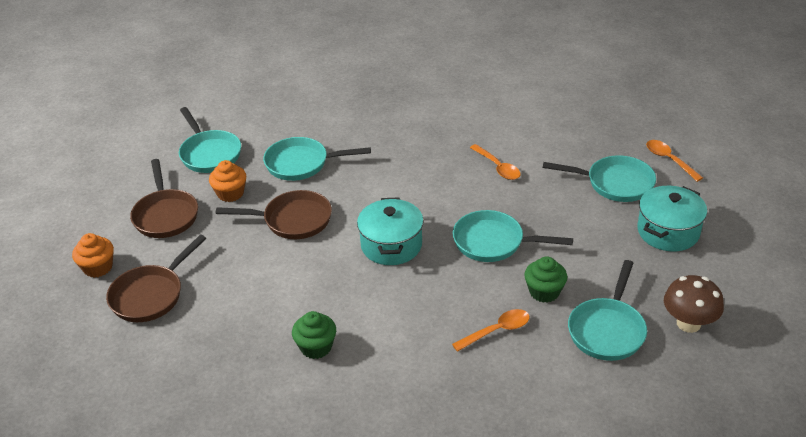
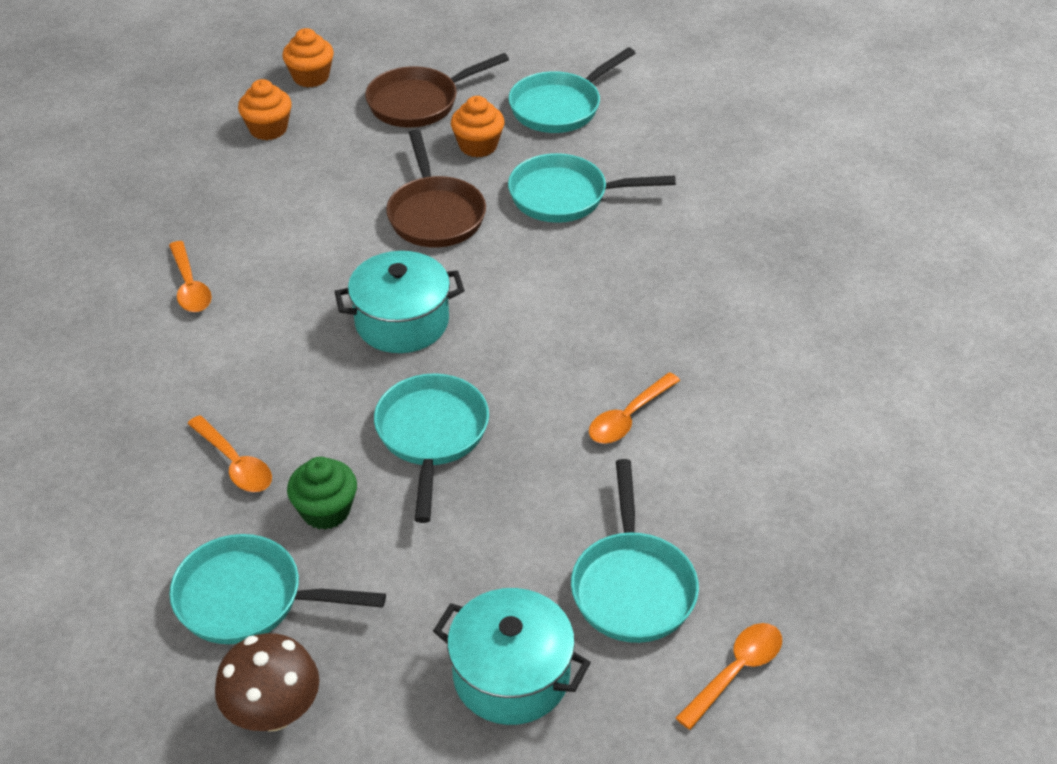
camera: 75 degrees right, 5 degrees up
(150, 295) = (268, 129): brown pan -> orange cupcake
(301, 164) = (565, 196): turquoise pan -> turquoise pan turned 75 degrees counterclockwise
(316, 347) = (190, 286): green cupcake -> orange spoon

